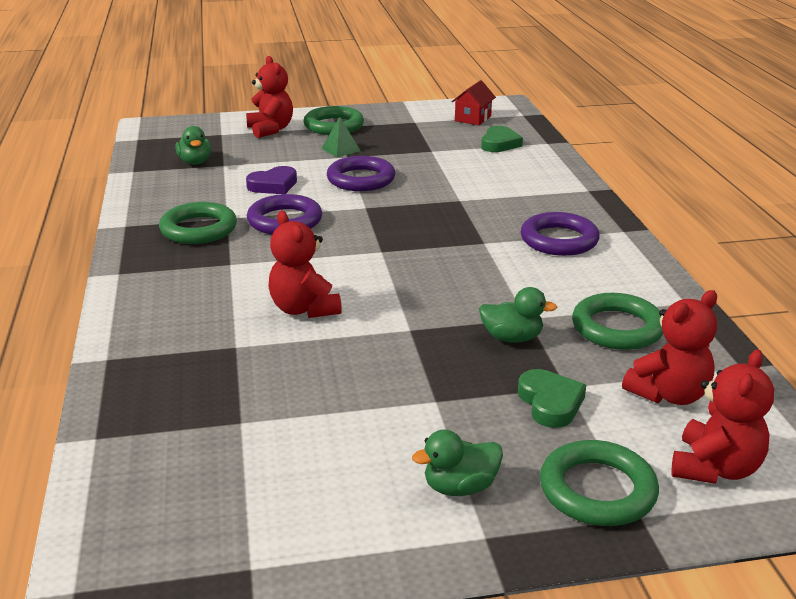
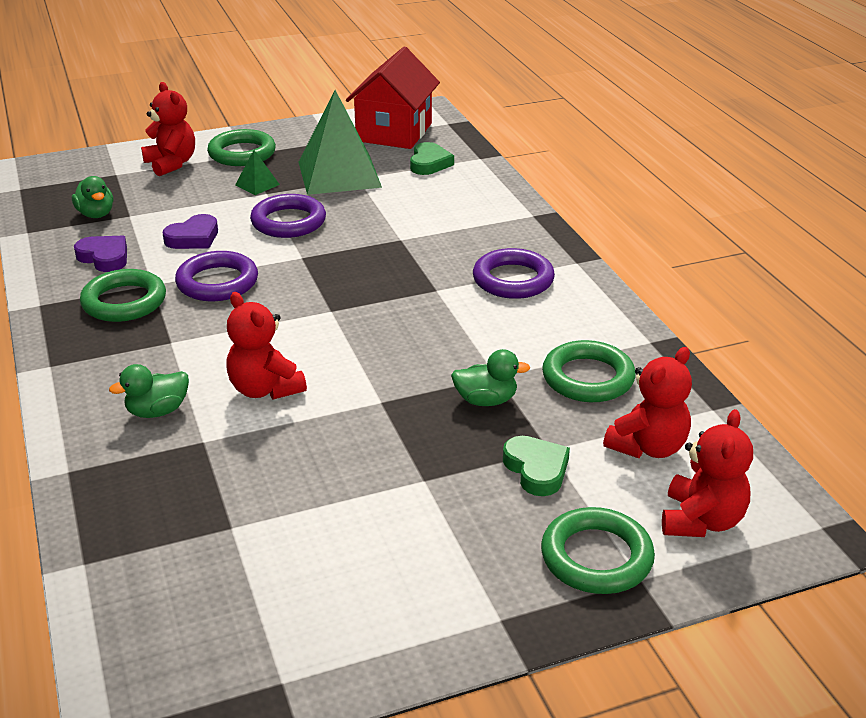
camera: 10 degrees left, 5 degrees up
(192, 194) = (104, 257): none -> purple heart
(415, 147) = (339, 174): none -> green pyramid
(460, 487) = (466, 571): green duck -> green duck (157, 411)
(473, 118) = (394, 132): red house -> red house, size x1.97

